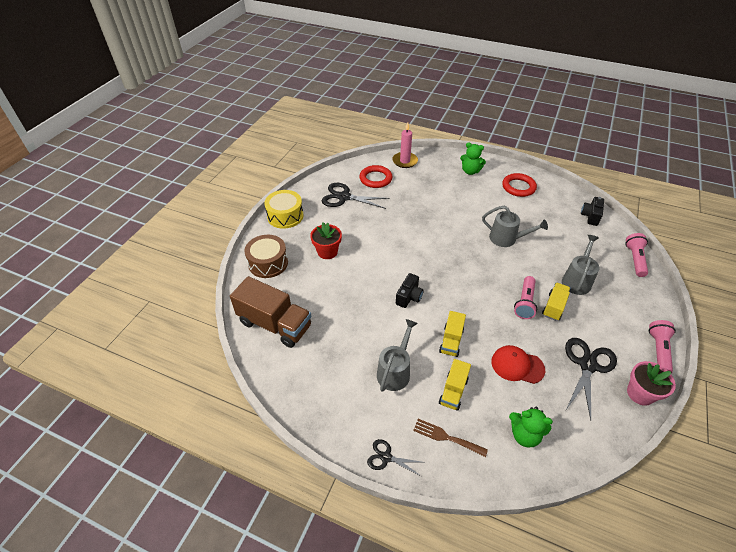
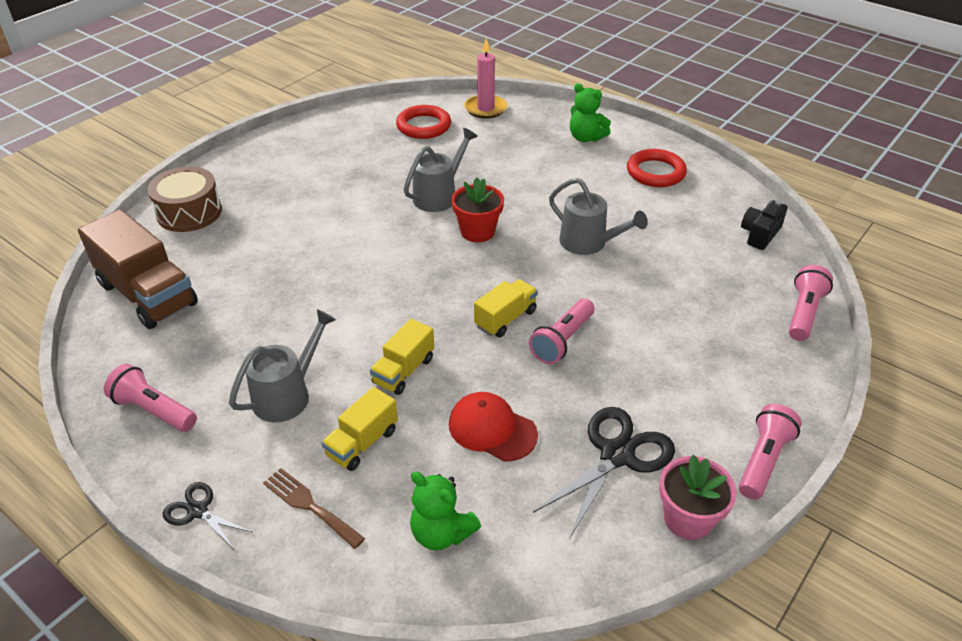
camera: 15 degrees right, 5 degrees down
(285, 216) = (254, 155): yellow drum -> none
(323, 400) = (154, 410): none -> pink flashlight
(327, 252) = (286, 212): red flower pot -> red flower pot (477, 231)
(344, 197) = (358, 143): black scissors -> none
(409, 297) = (374, 296): black camera -> none
(554, 307) = (610, 356): yellow truck -> yellow truck (505, 319)
(577, 280) = (676, 324): grey watering can -> grey watering can (439, 195)

